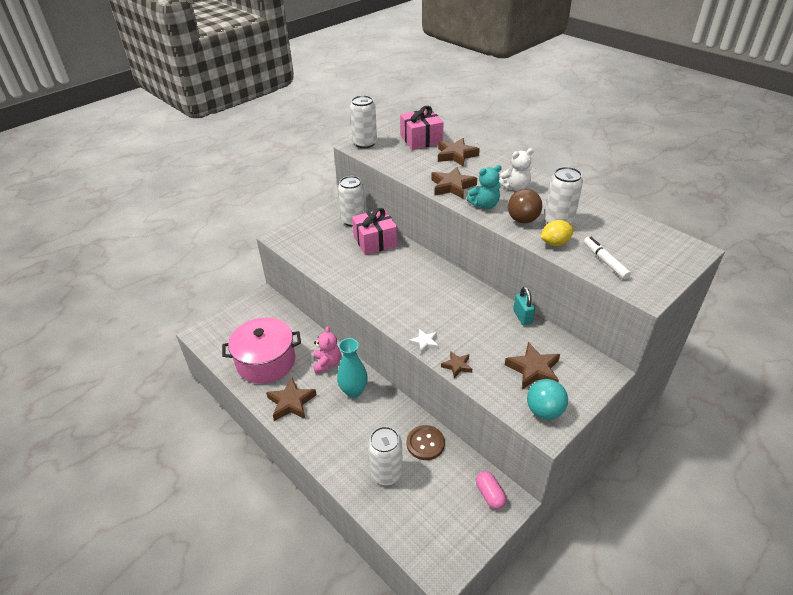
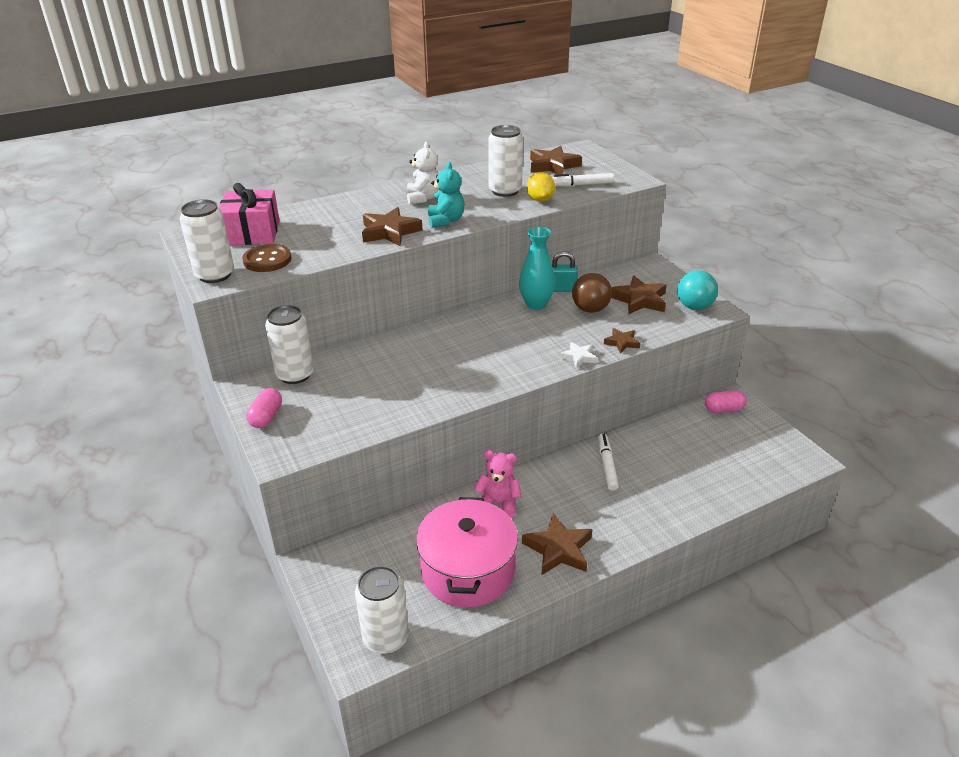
camera: 75 degrees left, 5 degrees down
(310, 223) = (266, 417): none -> pink capsule
(353, 391) = (557, 485): turquoise vase -> turquoise vase (536, 304)
(375, 241) = (360, 363): pink gift -> none
(384, 417) = (607, 465): none -> white marker
(386, 473) = (688, 477): white can -> white can (385, 638)
(425, 443) = (652, 439): brown button -> brown button (267, 260)
(456, 155) = (318, 217): brown star -> brown star (553, 166)
(522, 220) = (489, 207): brown ball -> brown ball (590, 309)

